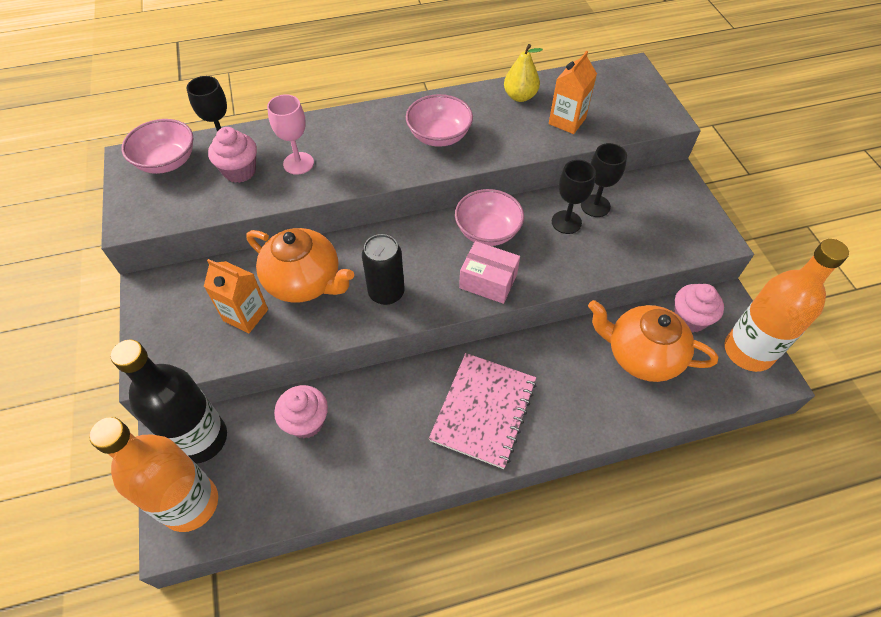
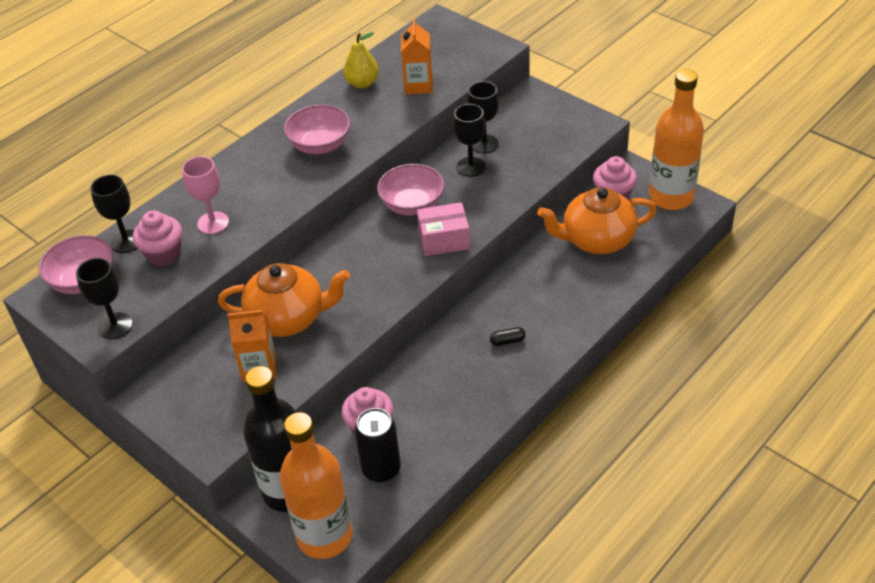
camera: 30 degrees left, 10 degrees down
(152, 215) = (115, 326): none -> black goblet
(386, 293) = (367, 290): black can -> black can (381, 469)
(483, 410) = (507, 341): pink notebook -> black capsule

